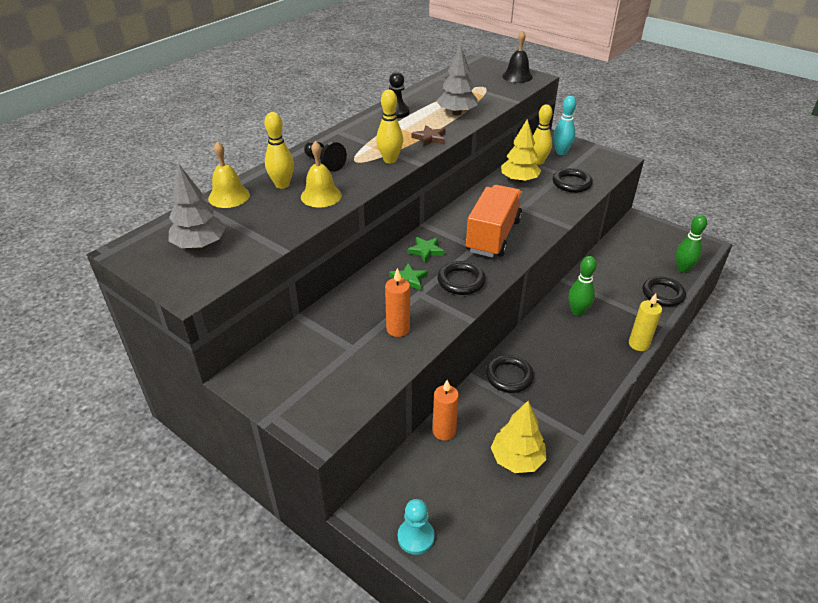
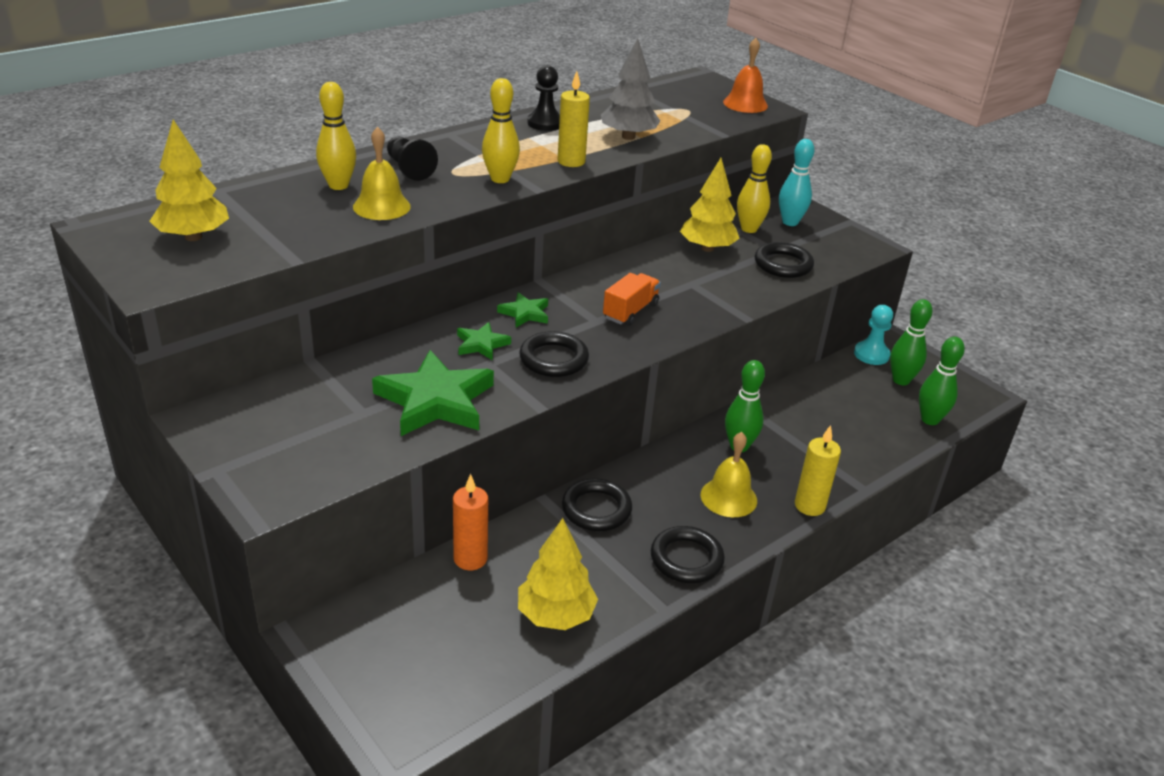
camera: 10 degrees right, 5 degrees down
(200, 245) = (193, 237): grey tree -> yellow tree
(229, 196) = (262, 187): yellow bell -> yellow bell (728, 497)
(398, 329) = (435, 401): orange candle -> green star
(416, 537) = (368, 678): turquoise pawn -> turquoise pawn (871, 354)
(430, 138) = (571, 161): brown star -> yellow candle
(493, 236) = (630, 311): orange truck -> orange truck, size x0.53
(517, 76) = (745, 104): black bell -> orange bell
(654, 245) = (901, 380): none -> green bowling pin
(662, 294) = (881, 447): black ring -> black ring (686, 559)

